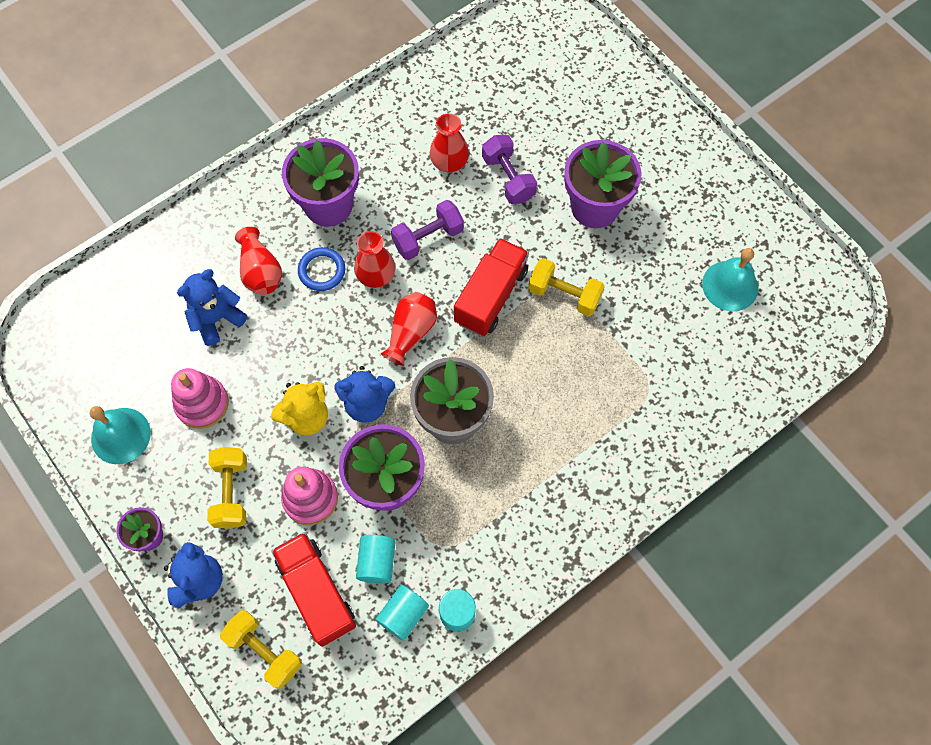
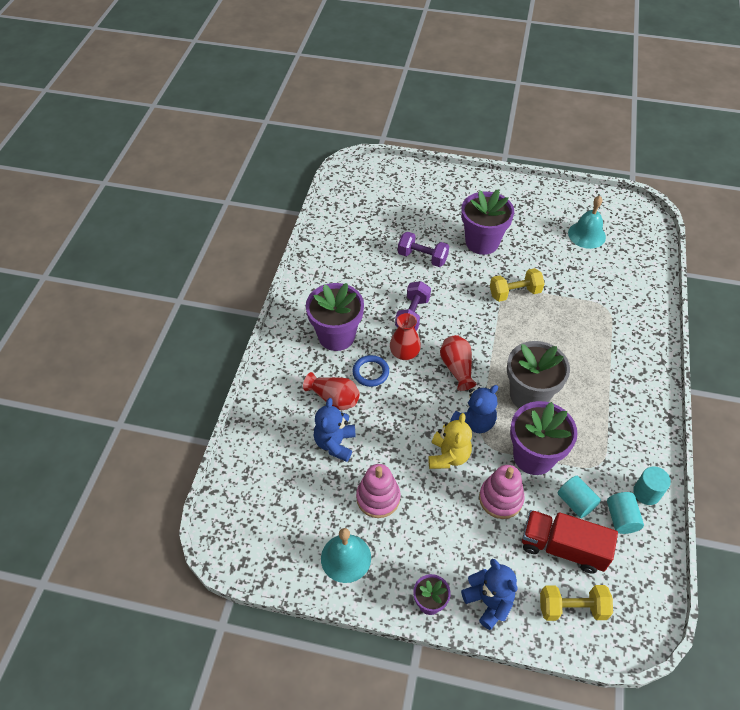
camera: 40 degrees left, 15 degrees down
(231, 492) = (451, 534): yellow dumbbell -> none
(449, 162) = (381, 270): red vase -> none
(491, 296) = (479, 320): red truck -> none

